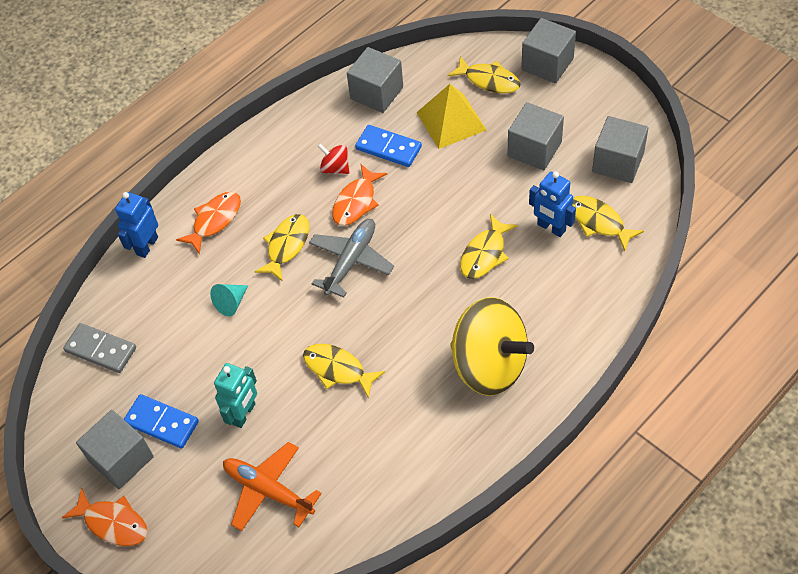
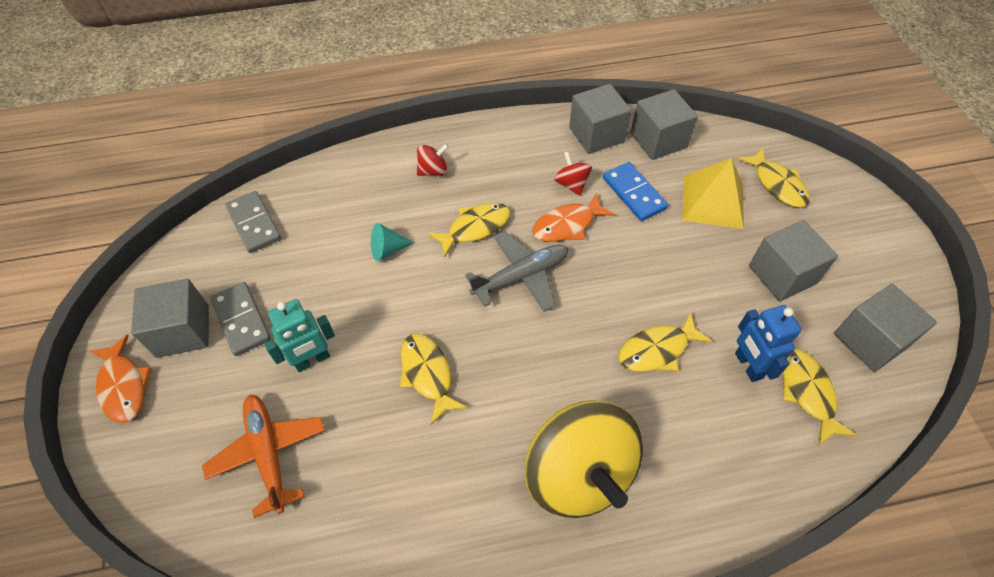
camera: 30 degrees right, 0 degrees up
(147, 246) = (363, 160): blue robot -> none
(162, 422) = (242, 320): blue domino -> grey domino
(214, 220) = (433, 171): orange fish -> red spinning top
(547, 64) = (850, 200): grey cube -> grey cube (596, 134)

